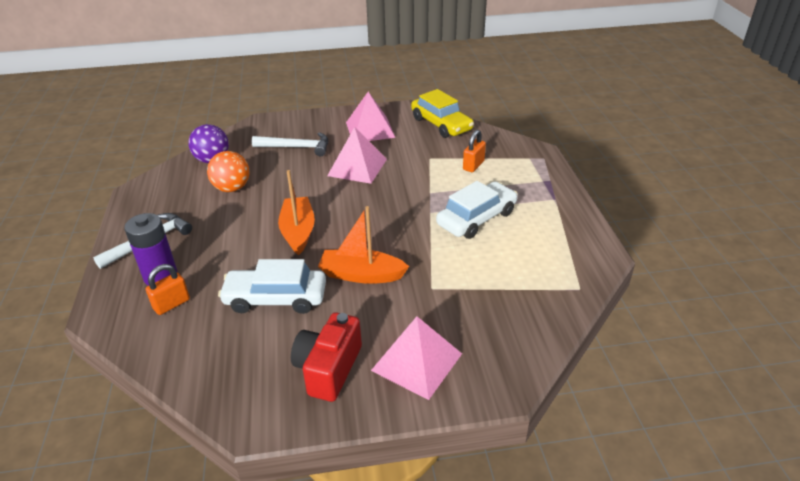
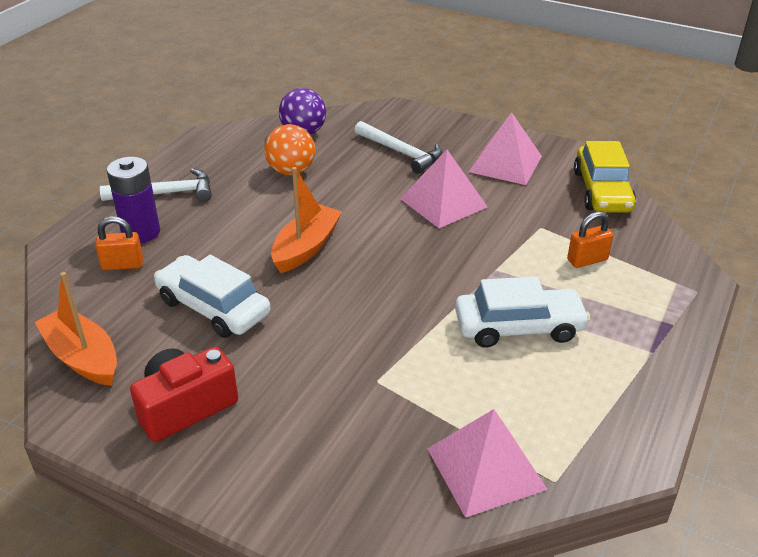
camera: 35 degrees right, 0 degrees up
(361, 275) = (319, 326): orange boat -> orange boat (83, 357)
(417, 362) = (274, 452): pink pyramid -> pink pyramid (486, 468)

